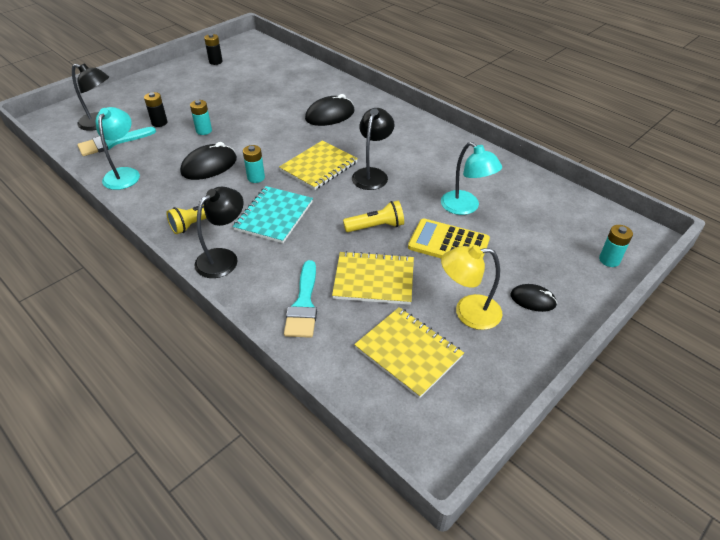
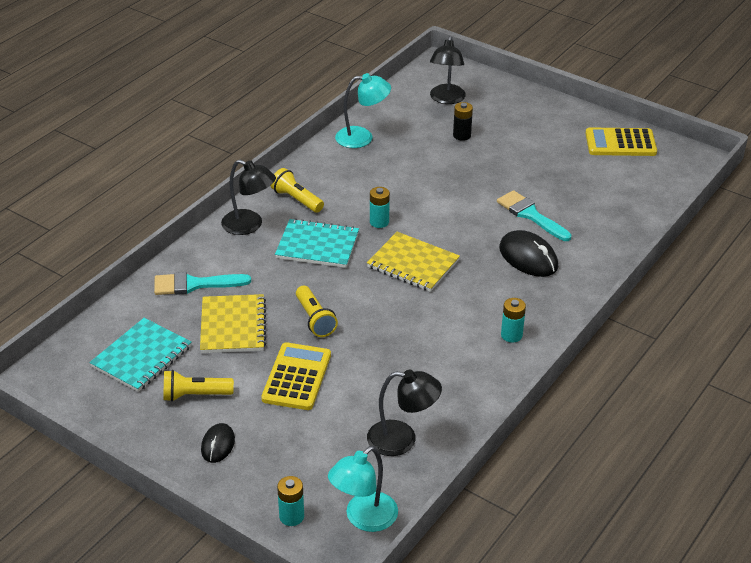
camera: 80 degrees right, 5 degrees down
(112, 143) = (413, 116): turquoise brush -> turquoise brush (530, 215)
(204, 131) = (457, 168): turquoise battery -> turquoise battery (511, 335)
(209, 166) = (391, 186): black mouse -> none
(215, 62) = (620, 143): black battery -> yellow calculator
(372, 174) = (410, 307): black lamp -> black lamp (402, 439)
(408, 352) = (142, 357): yellow notebook -> turquoise notebook
(465, 207) = (365, 389): turquoise lamp -> turquoise lamp (364, 518)
(468, 312) = (195, 395): yellow lamp -> yellow flashlight

